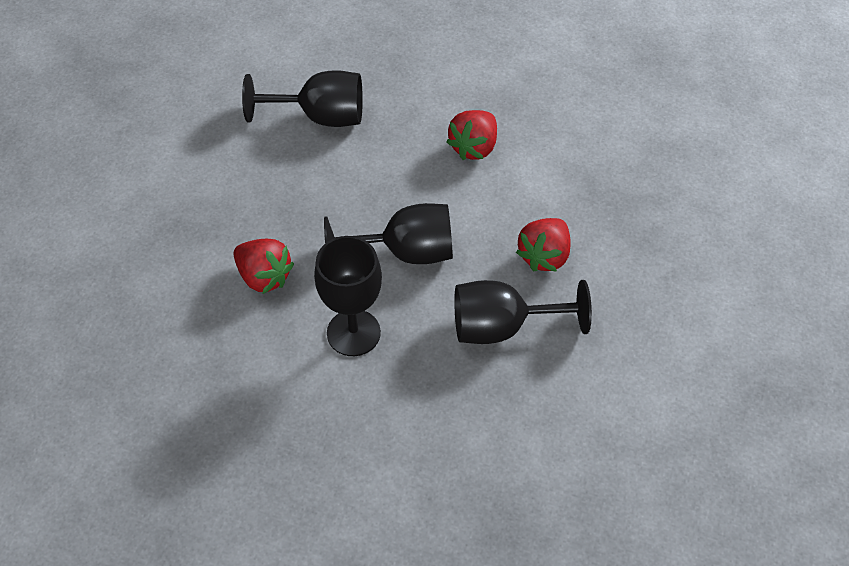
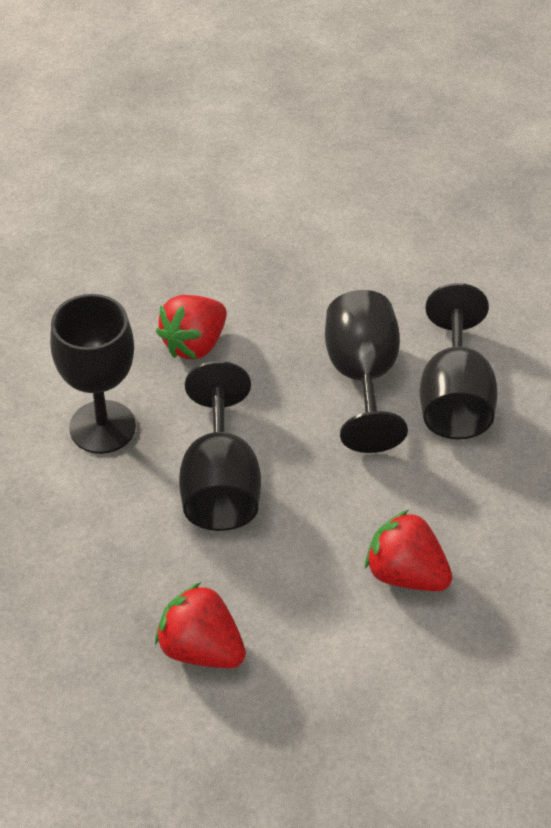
camera: 90 degrees right, 5 degrees down
(502, 327) = (88, 585): black goblet -> black goblet (361, 377)

